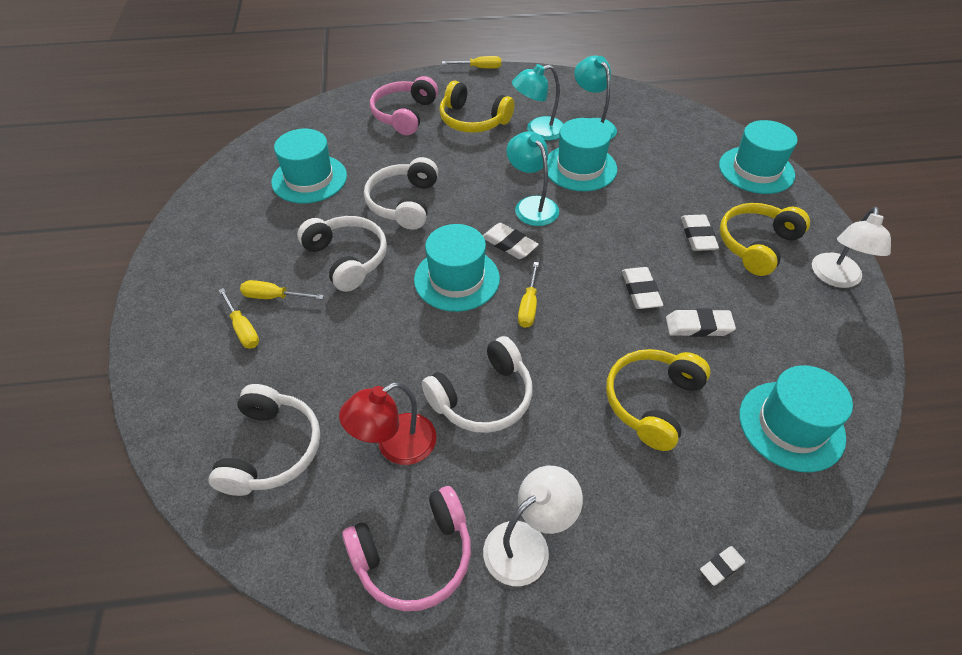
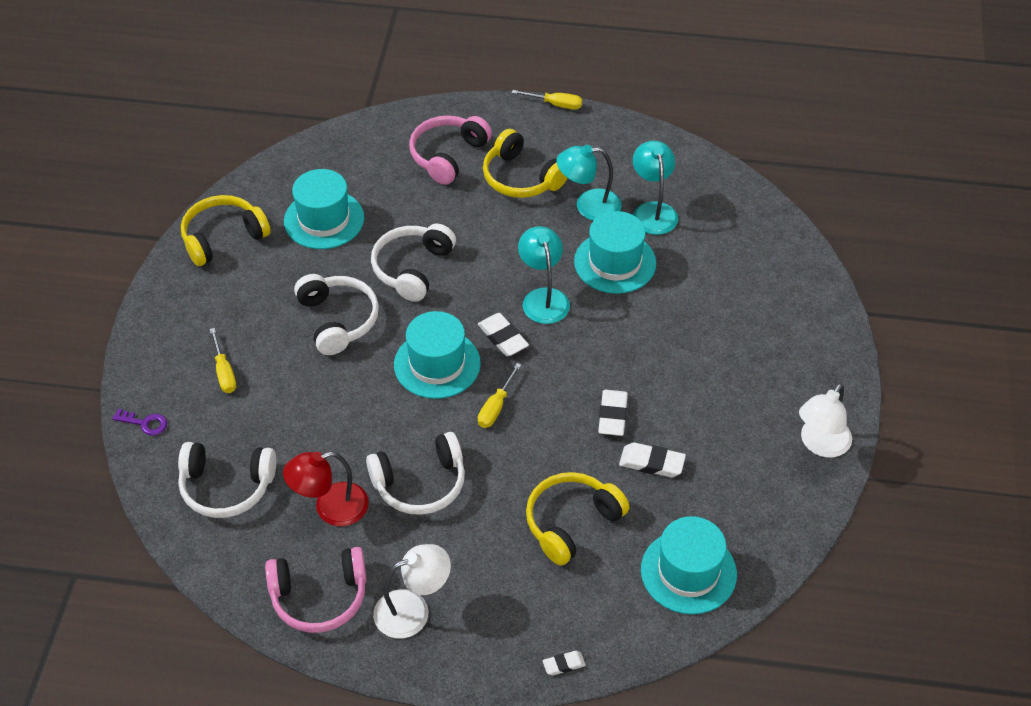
camera: 15 degrees right, 0 degrees up
(164, 399) = (145, 423): none -> purple key
(272, 449) = (226, 487): white headphones -> white headphones turned 75 degrees clockwise
(274, 297) = (259, 346): yellow screwdriver -> none
(697, 236) = (702, 369): white eraser -> none
(756, 170) = (810, 304): turquoise hat -> none
(756, 245) = (758, 392): yellow headphones -> yellow headphones (223, 237)

